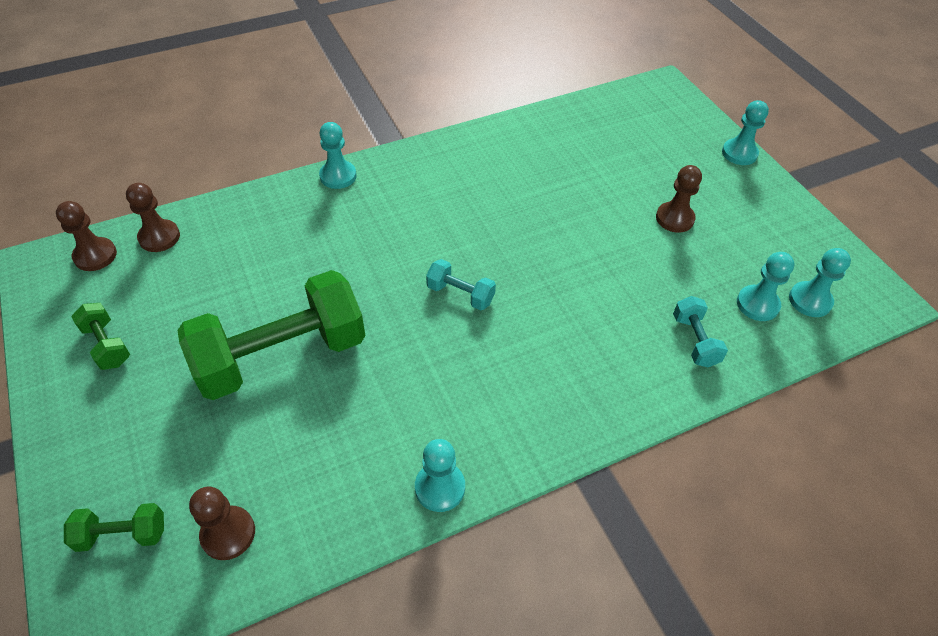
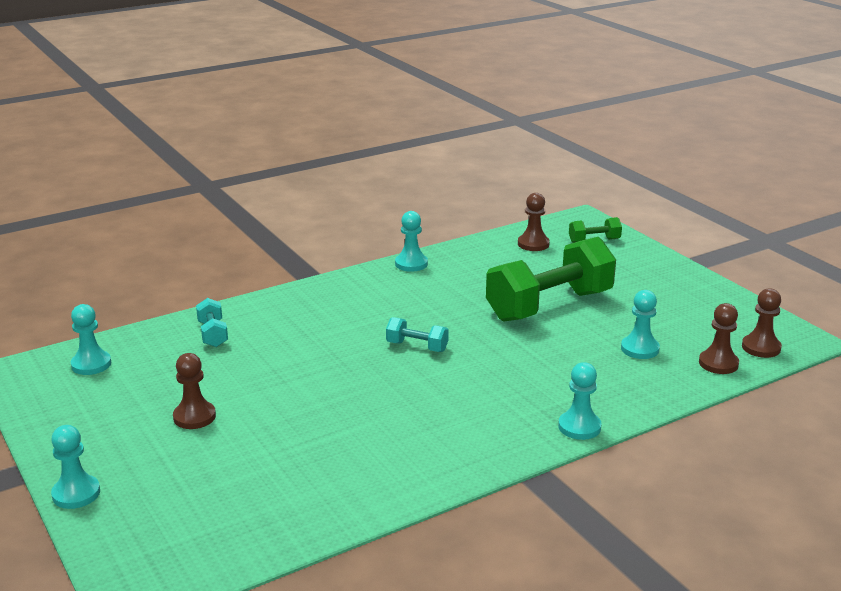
camera: 175 degrees right, 25 degrees down
(107, 345) = (687, 302): green dumbbell -> none
(757, 304) = (143, 359): turquoise pawn -> turquoise pawn (639, 349)

